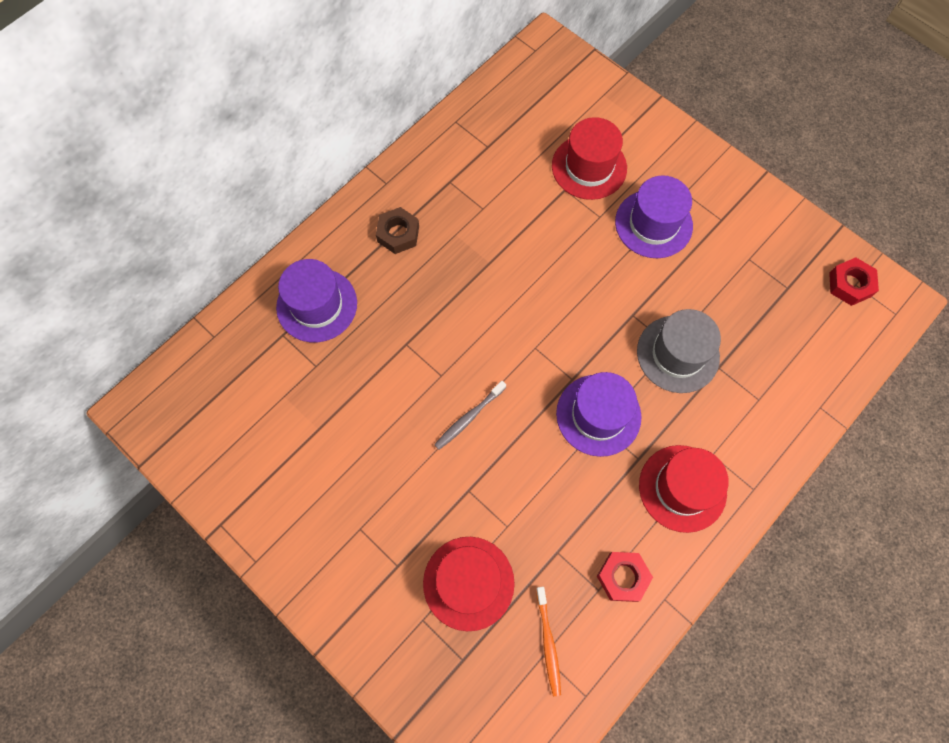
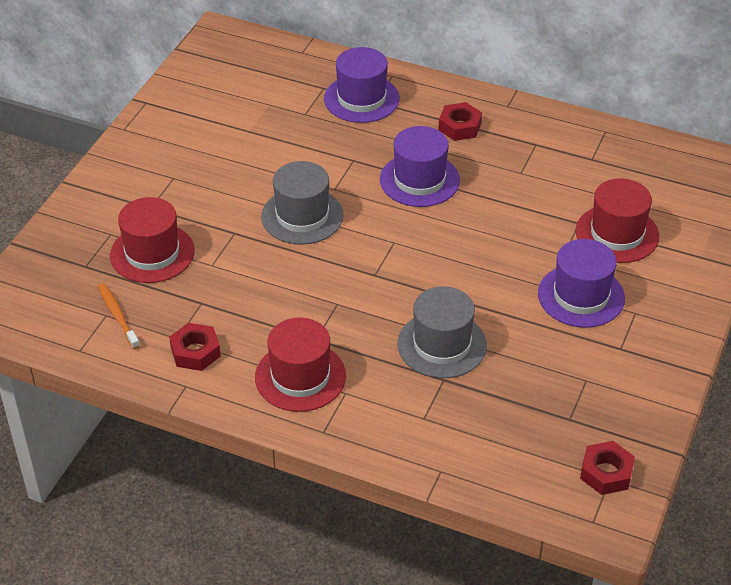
camera: 70 degrees right, 25 degrees down
(398, 234) = (459, 127): brown nut -> red nut
(468, 418) = (302, 216): grey toothbrush -> grey hat
(548, 643) = (117, 315): orange toothbrush -> orange toothbrush turned 90 degrees clockwise
(598, 415) = (347, 301): purple hat -> purple hat (419, 180)

